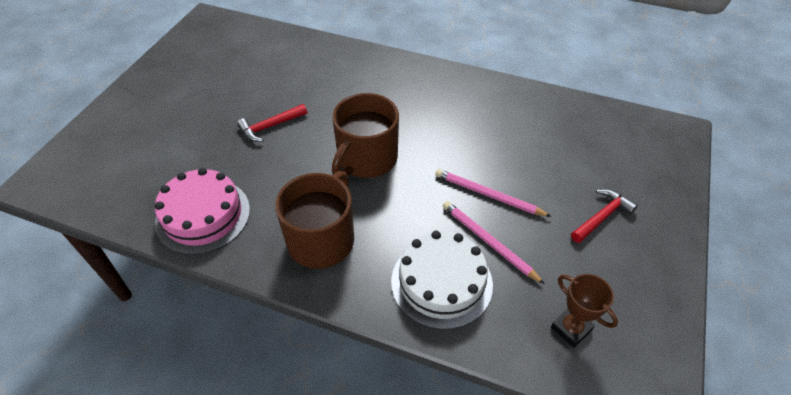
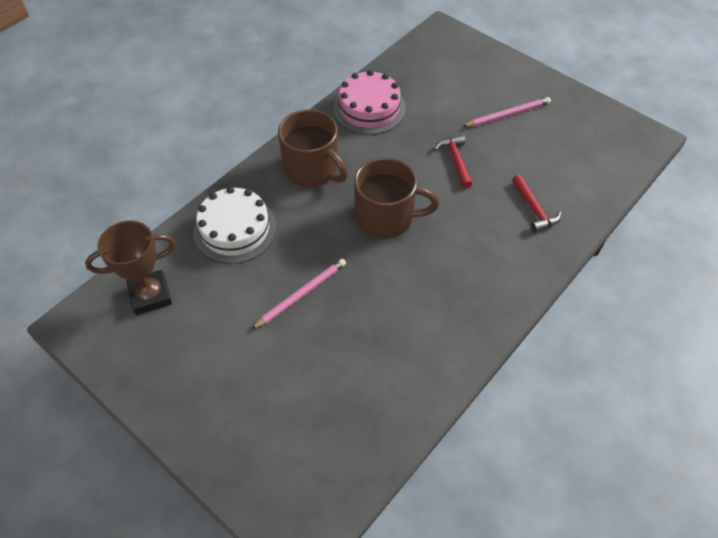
camera: 110 degrees right, 5 degrees up
(366, 159) = (386, 217): brown mug -> brown mug turned 135 degrees clockwise
(488, 242) = (253, 274): pink pencil -> pink pencil (508, 114)
(571, 328) = (150, 295): brown trophy -> brown trophy, size x1.51
(602, 216) = (231, 376): red hammer -> red hammer (534, 209)

